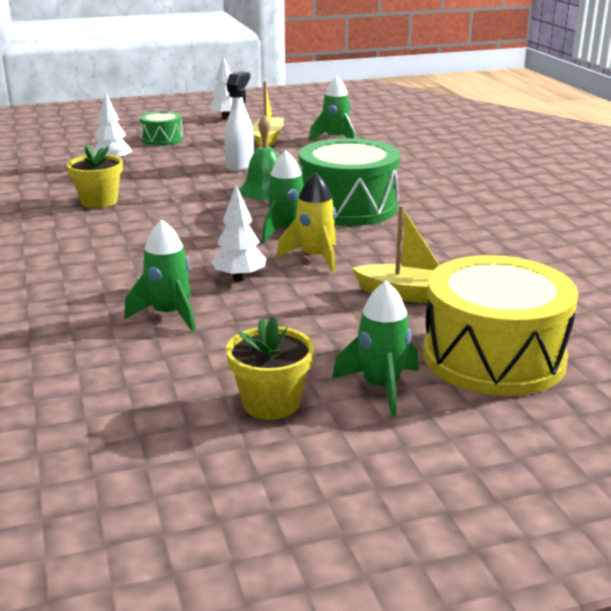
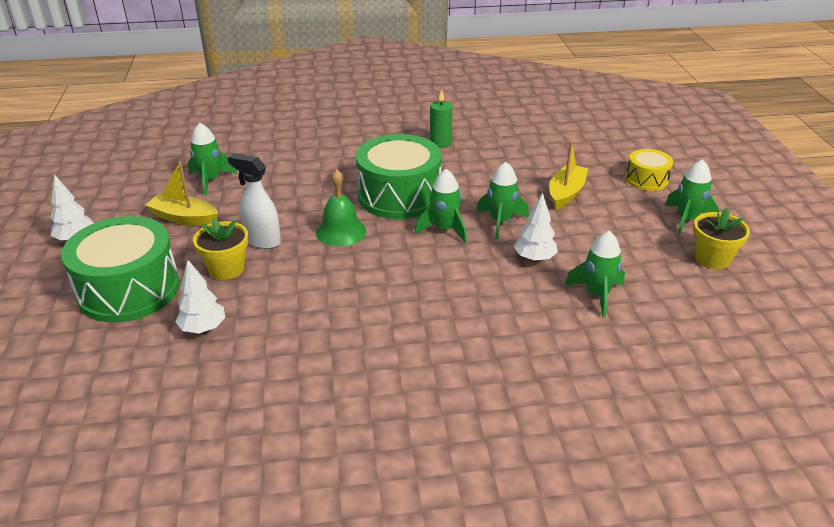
camera: 80 degrees left, 10 degrees up
(99, 201) = (331, 337): yellow flower pot -> yellow flower pot (226, 269)
(162, 139) = (129, 289): green drum -> green drum, size x1.93
(315, 258) = (500, 222): yellow rocket -> green rocket
(491, 217) = (440, 143): none -> green candle
(493, 357) = (646, 179): yellow drum -> yellow drum, size x0.52

